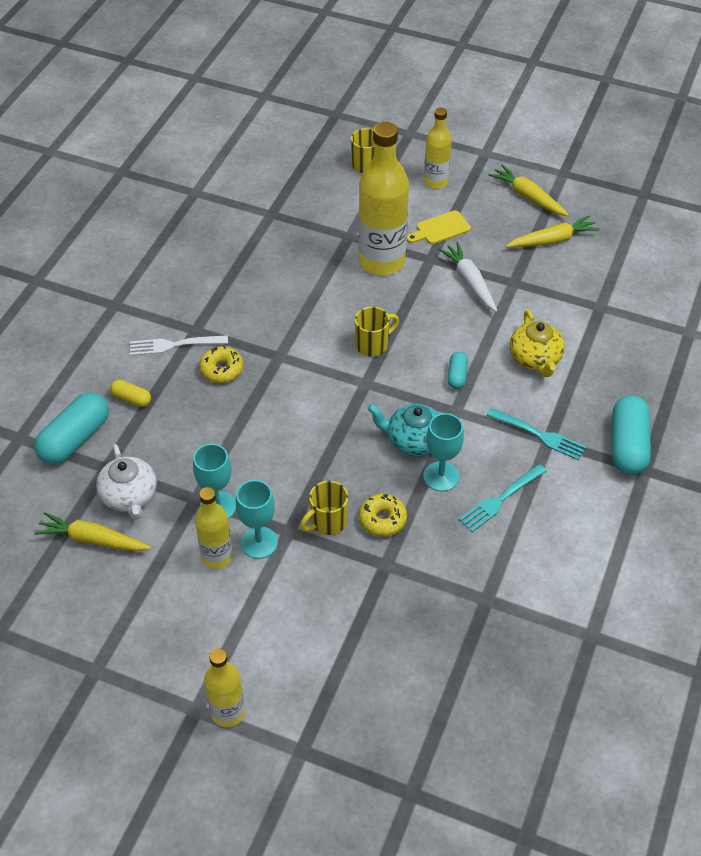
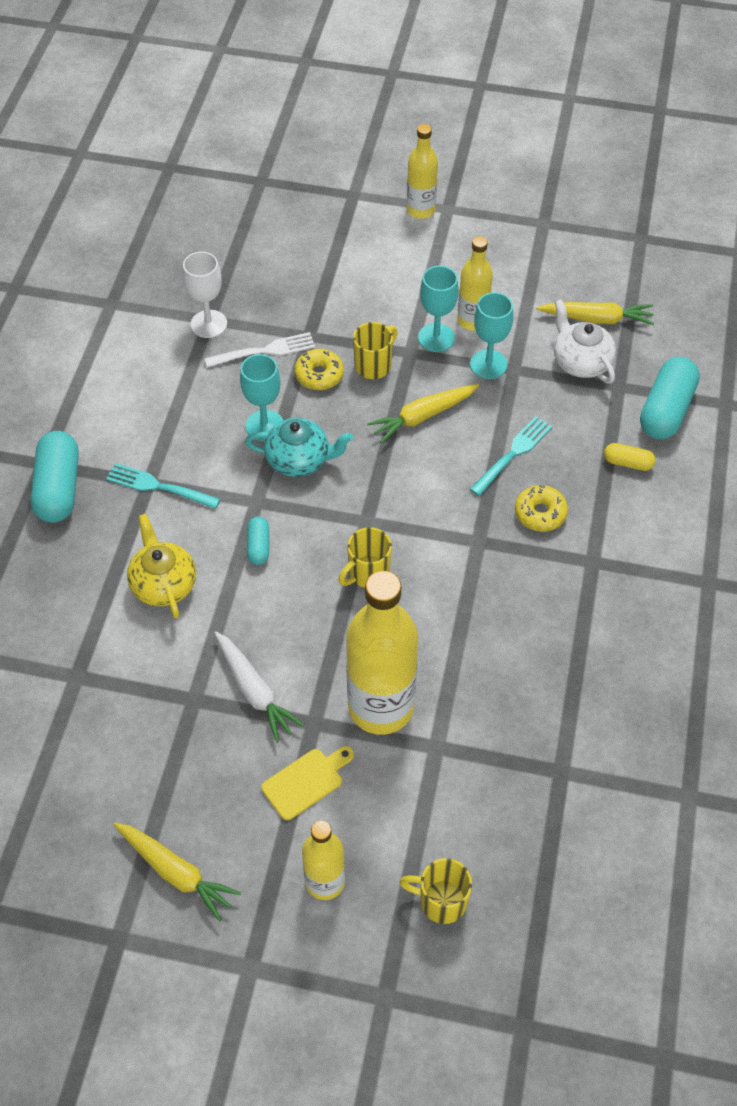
camera: 170 degrees right, 5 degrees up
(175, 345) = (608, 537): white fork -> white fork (264, 351)
(487, 593) = (209, 324): none -> white goblet
(501, 499) = (199, 411): turquoise fork -> turquoise fork (512, 454)
(552, 240) = (138, 786): yellow carrot -> yellow carrot (422, 416)

